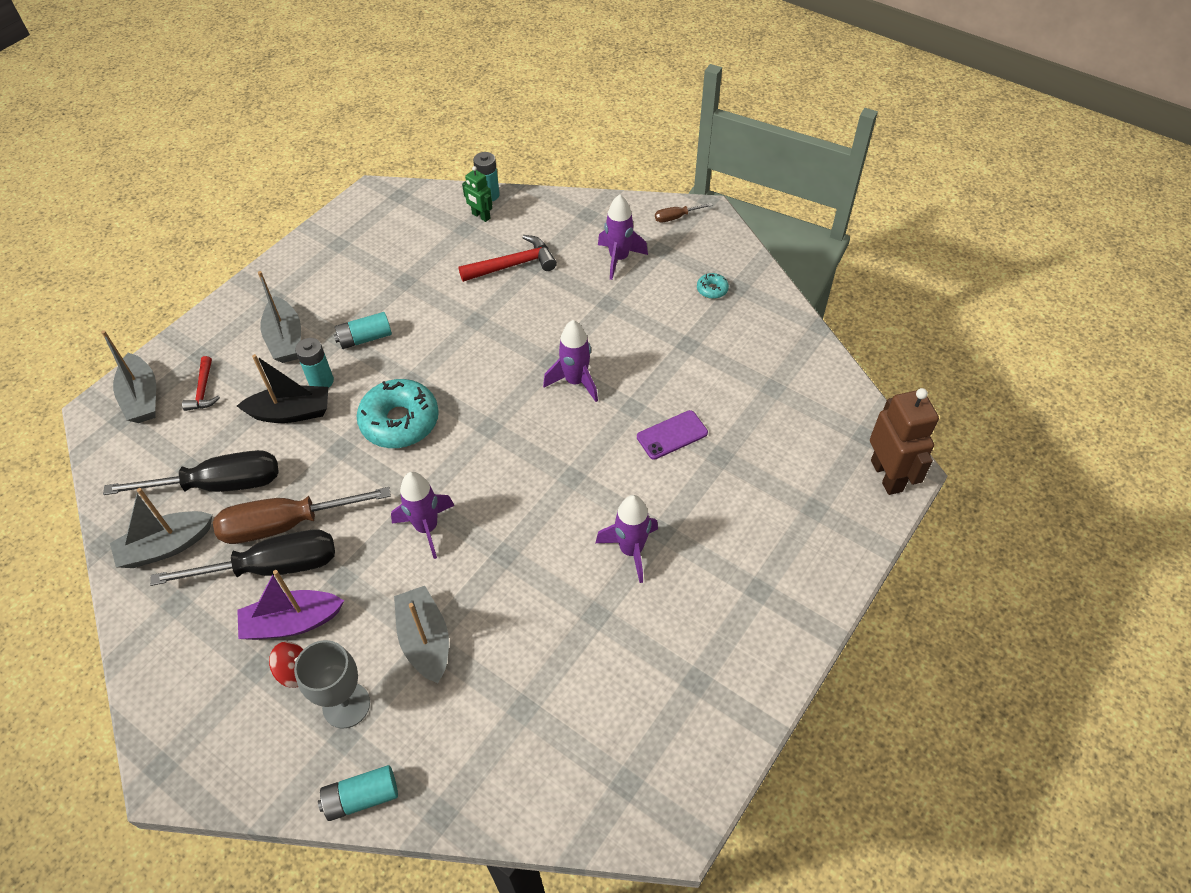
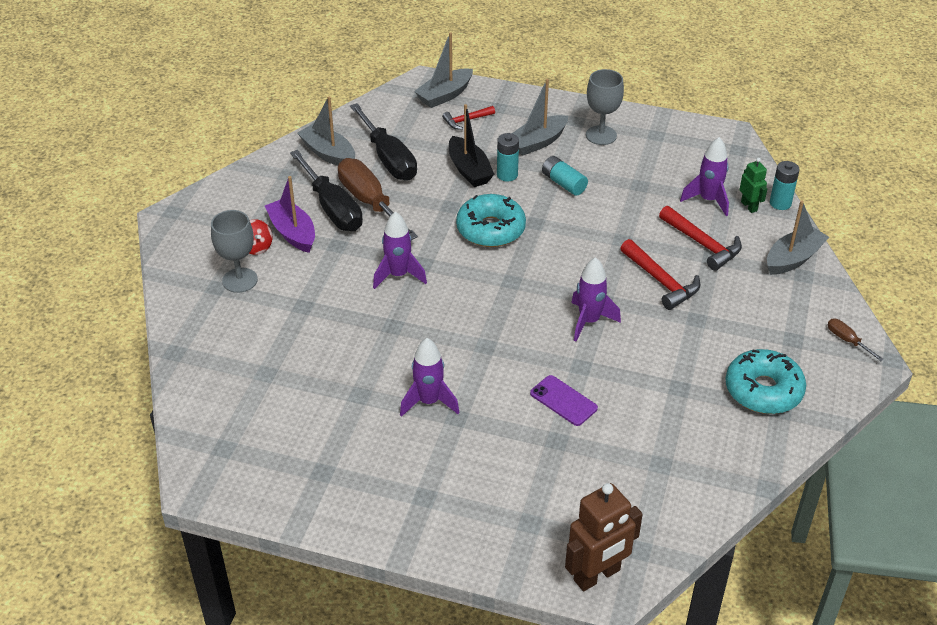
camera: 70 degrees right, 10 degrees down
(310, 285) = (601, 135): none -> grey goblet
(361, 797) = (176, 309): turquoise battery -> none
(425, 640) = (303, 304): grey boat -> grey boat (793, 258)
(481, 216) = (749, 206): green robot -> green robot turned 135 degrees clockwise
(548, 311) = (661, 281): none -> red hammer
(619, 259) = (759, 312): purple rocket -> purple rocket (708, 200)
(712, 289) = (763, 390): turquoise donut -> turquoise donut, size x2.29

